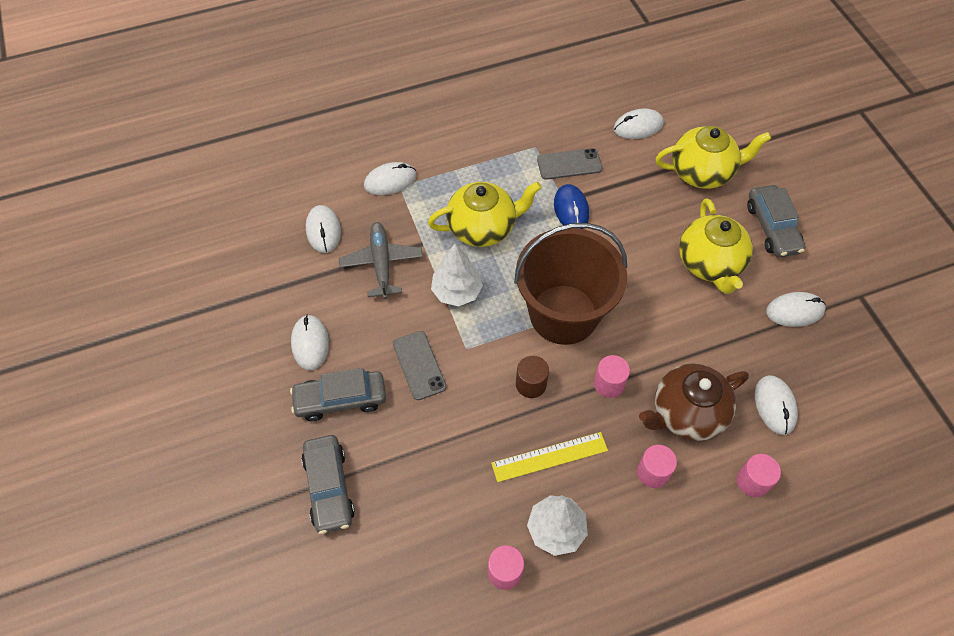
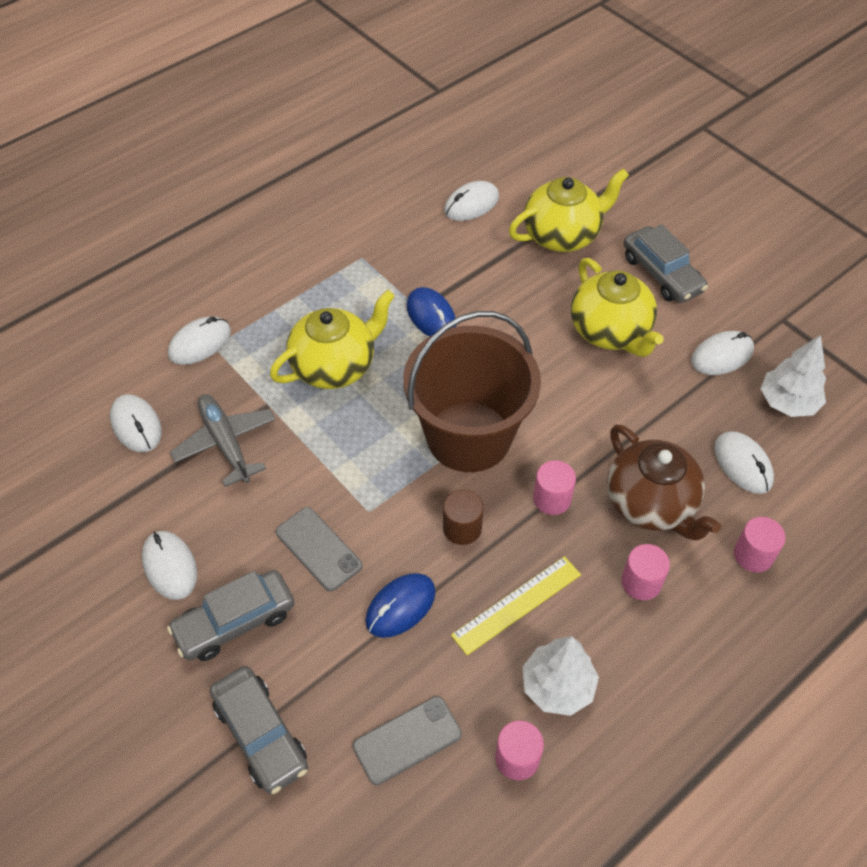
camera: 20 degrees left, 5 degrees down
(457, 292) = (332, 448): white tree -> white tree (788, 402)
(462, 428) = (400, 606): none -> blue mouse
(569, 164) = (409, 266): grey phone -> grey phone (407, 740)
(686, 414) = (651, 504): brown teapot -> brown teapot turned 75 degrees counterclockwise

